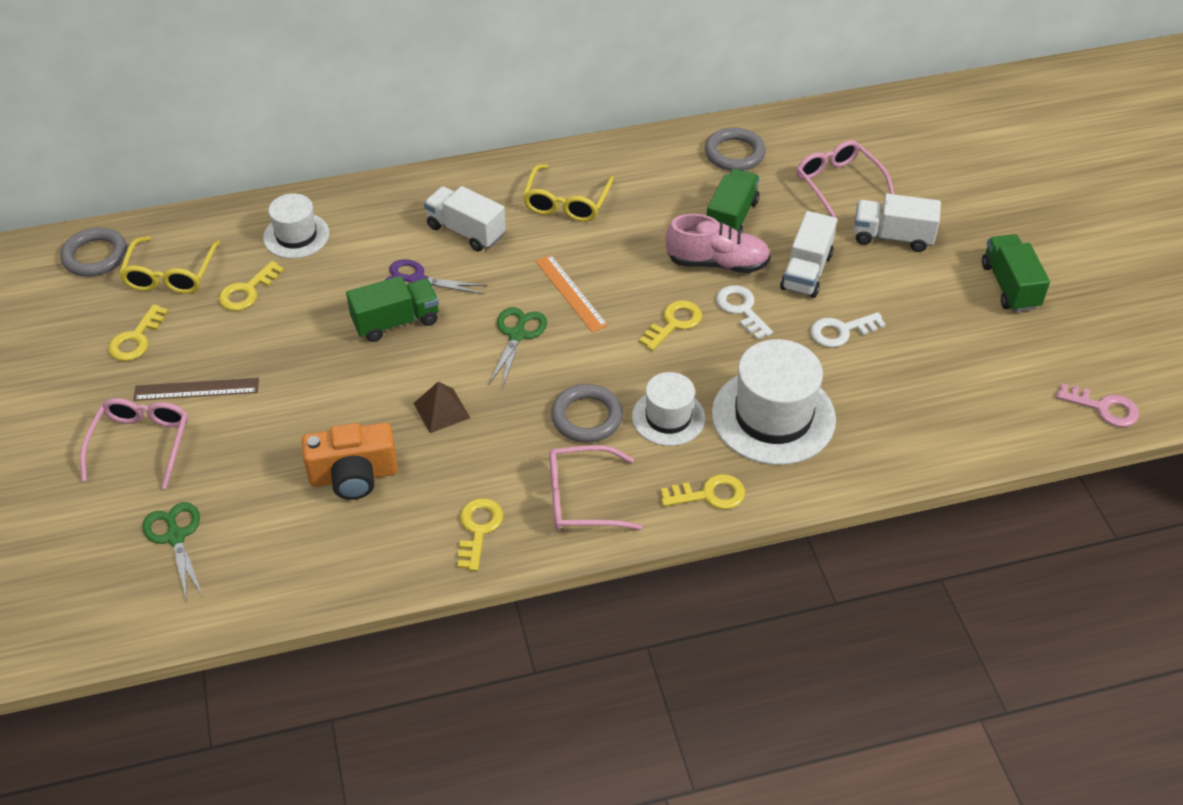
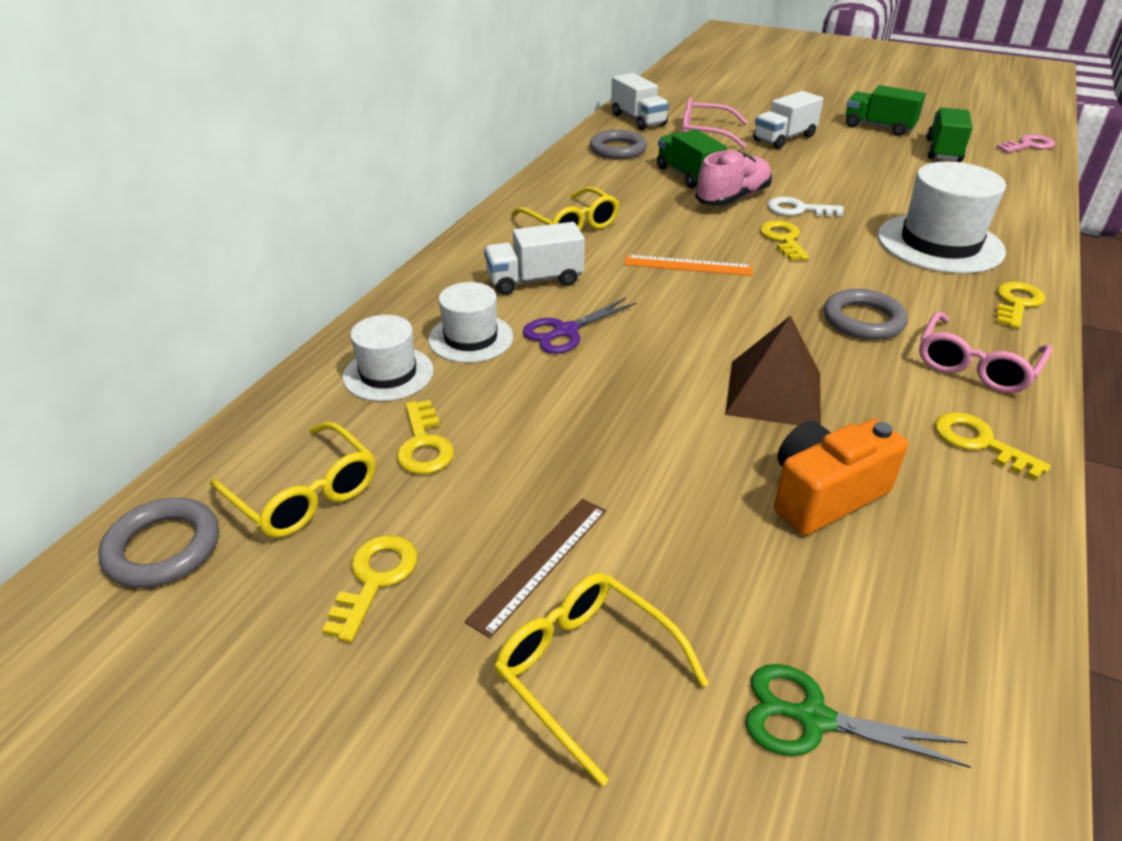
camera: 50 degrees left, 10 degrees down
(136, 339) = (375, 579): yellow key -> yellow key turned 135 degrees counterclockwise
(141, 444) = (587, 671): pink glasses -> yellow glasses
(354, 476) = (824, 495): orange camera -> orange camera turned 150 degrees counterclockwise
(396, 322) = (608, 367): green truck -> green truck (943, 151)
(441, 410) = (774, 393): brown pyramid -> brown pyramid, size x1.64
(517, 335) = (711, 310): green scissors -> none
(668, 417) = (900, 284): white hat -> white hat (471, 338)
(806, 271) = (784, 174): white truck -> white truck (638, 120)
(841, 331) = (865, 187): white key -> none

